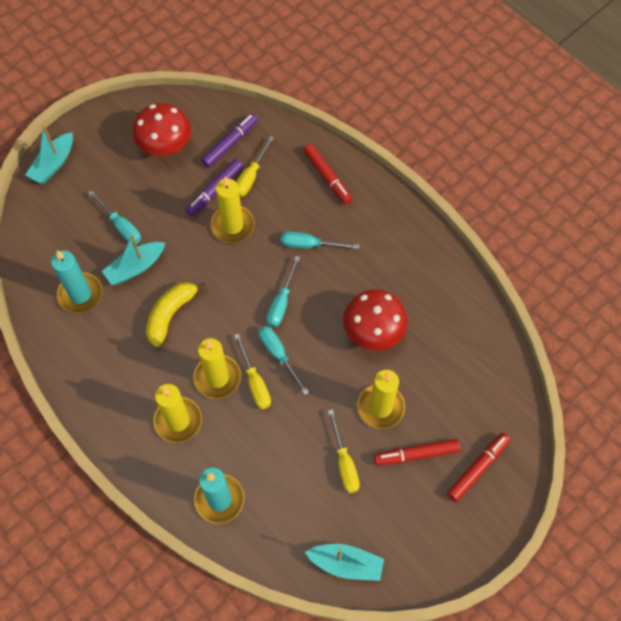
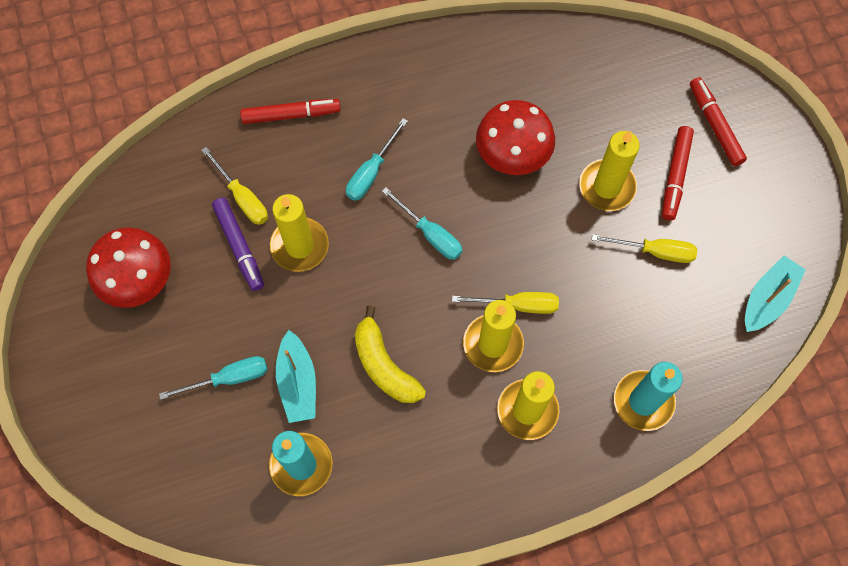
camera: 65 degrees left, 5 degrees up
(53, 164) = (85, 430): turquoise boat -> none
(230, 143) = (181, 201): purple marker -> none
(278, 355) = (495, 265): turquoise screwdriver -> none

